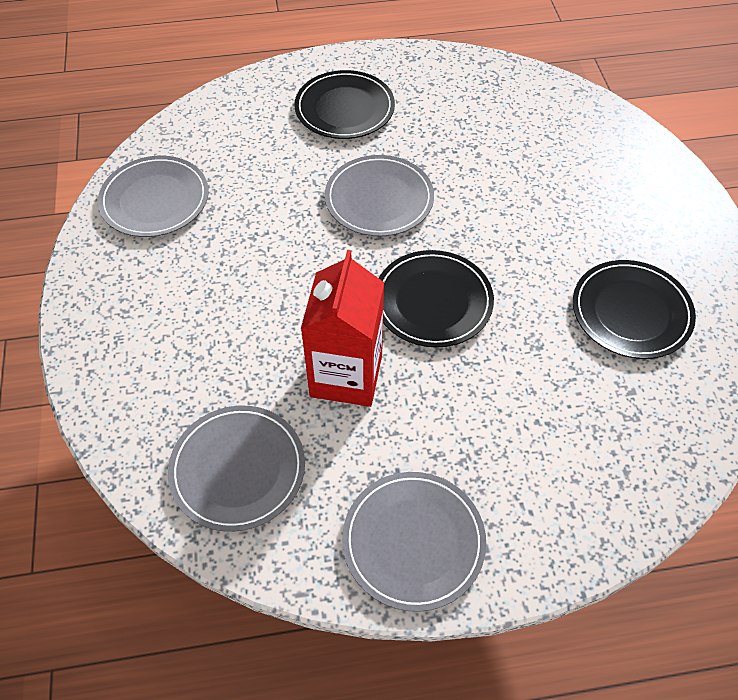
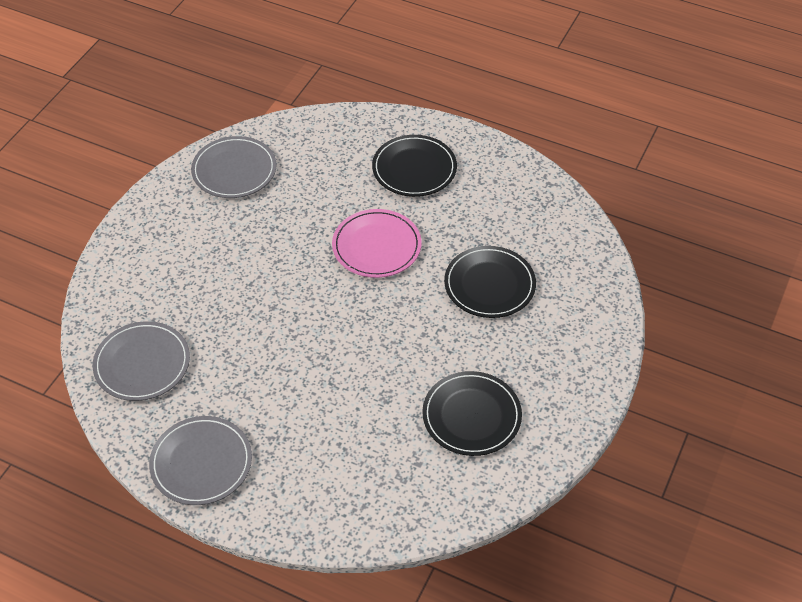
camera: 35 degrees right, 5 degrees down
(346, 375) = (250, 347): red carton -> none
(379, 199) = (376, 246): grey plate -> pink plate
(433, 301) = (346, 333): black plate -> black plate (489, 284)

